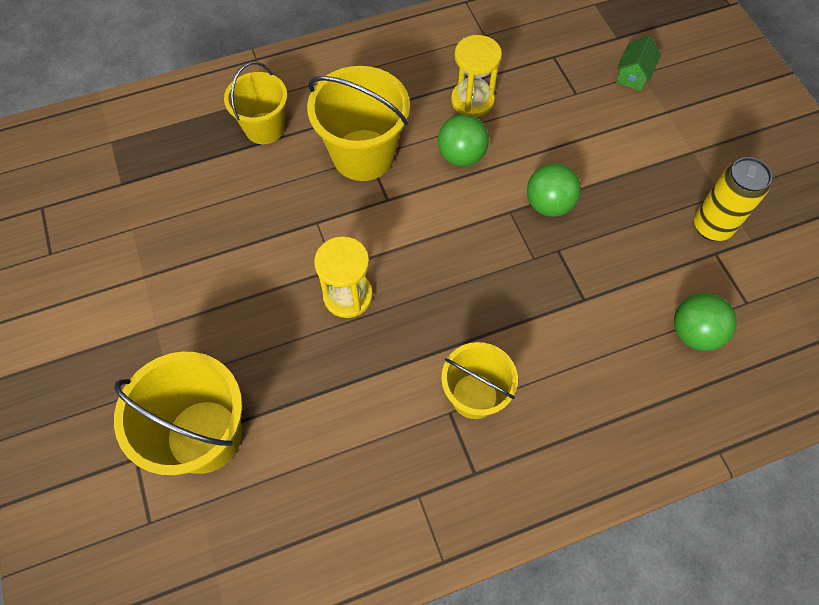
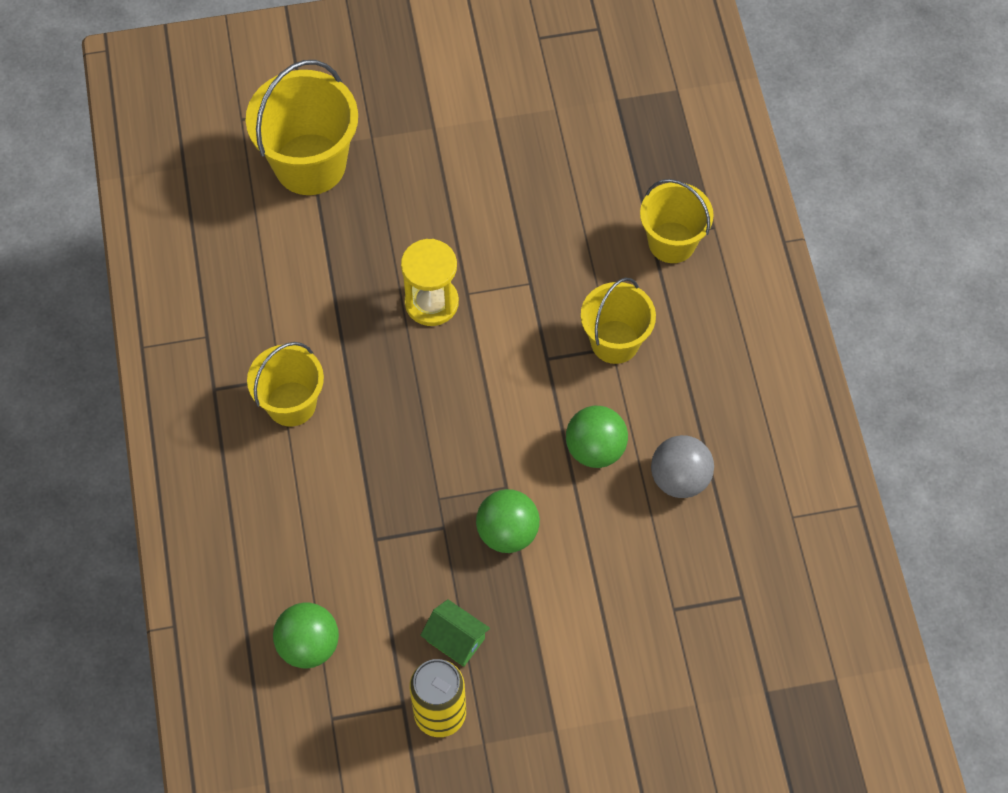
camera: 100 degrees right, 0 degrees up
(363, 155) = (615, 342): yellow bucket -> yellow bucket, size x0.65
(472, 101) = (679, 478): yellow hourglass -> grey ball
(633, 75) = (694, 693): green house -> green house (455, 639)

